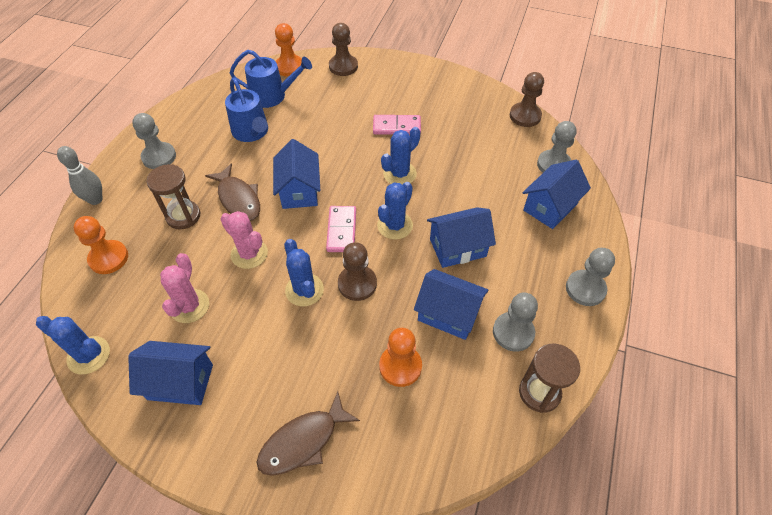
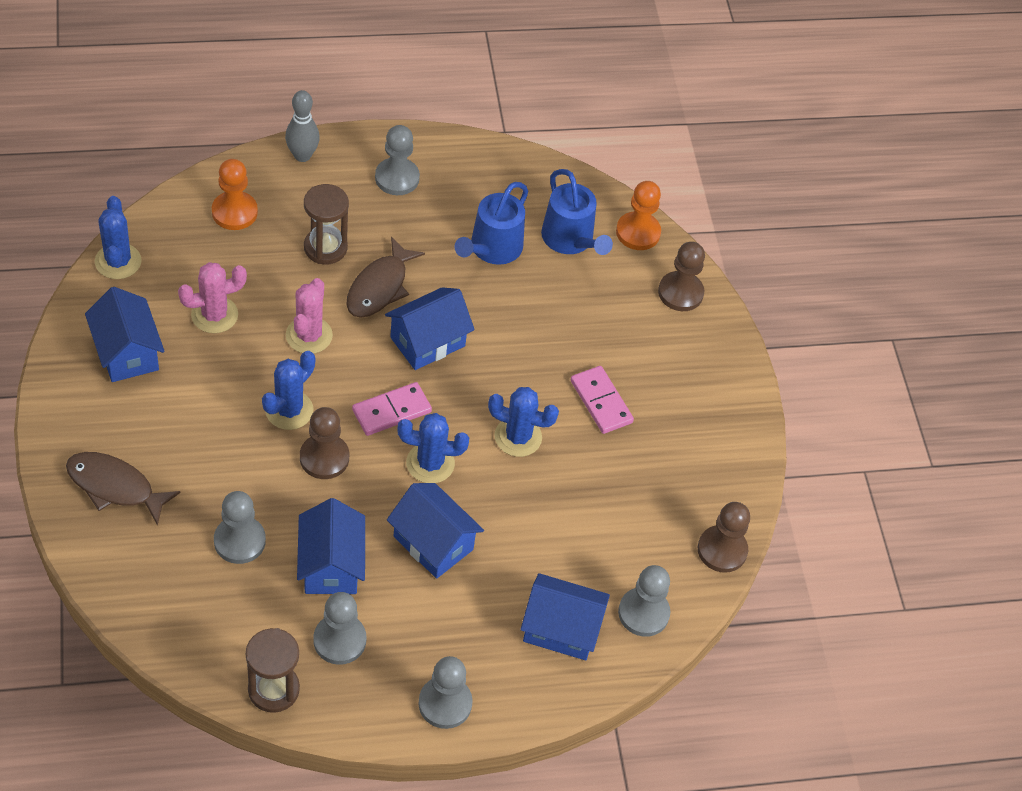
camera: 55 degrees right, 0 degrees up
(400, 366) = (239, 541): orange pawn -> grey pawn

